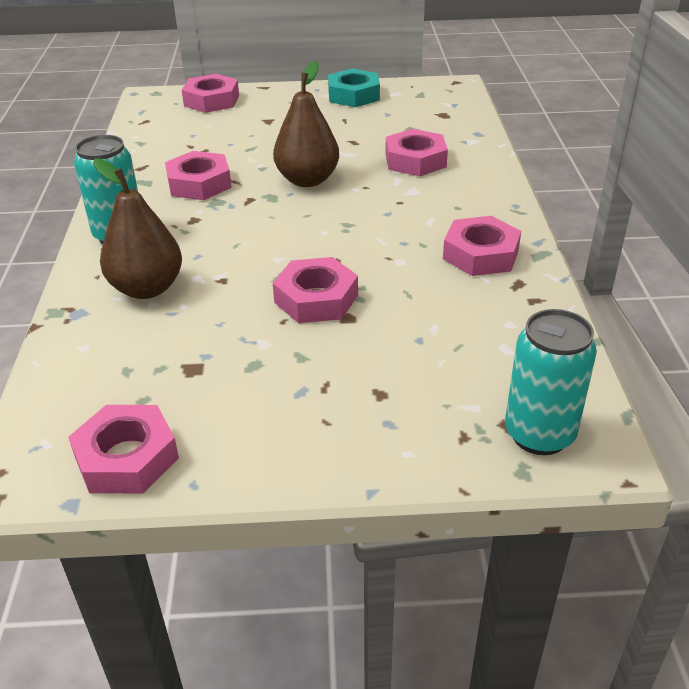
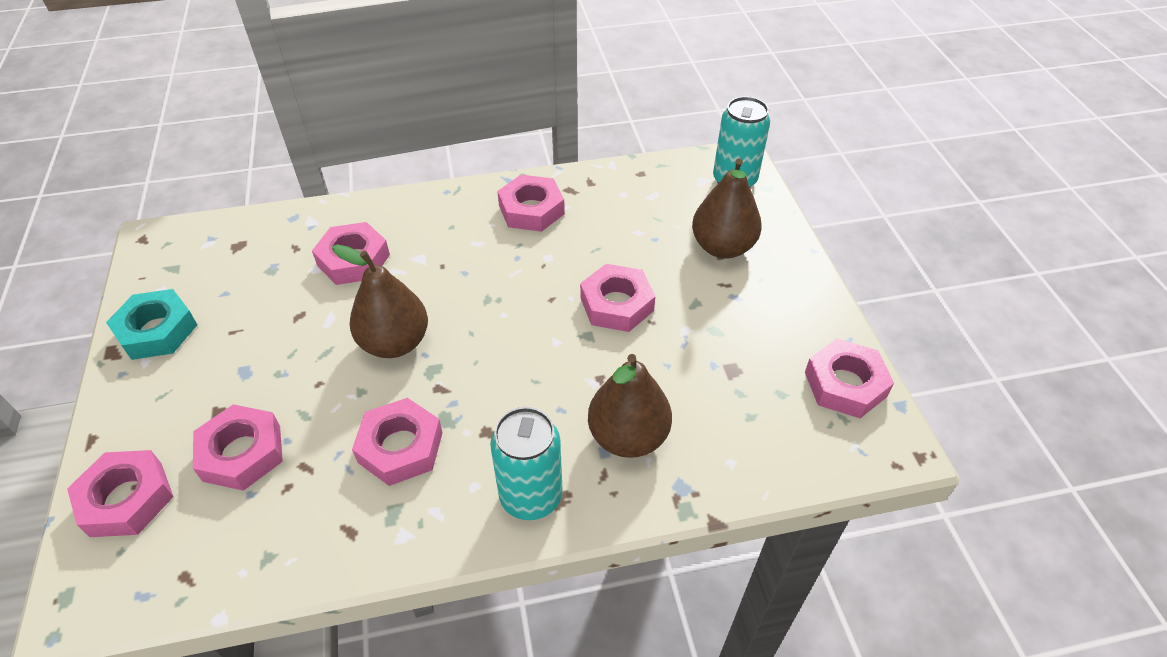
camera: 100 degrees left, 10 degrees up
(227, 130) = (242, 453): none -> pink nut
(393, 395) = (722, 247): none -> brown pear

